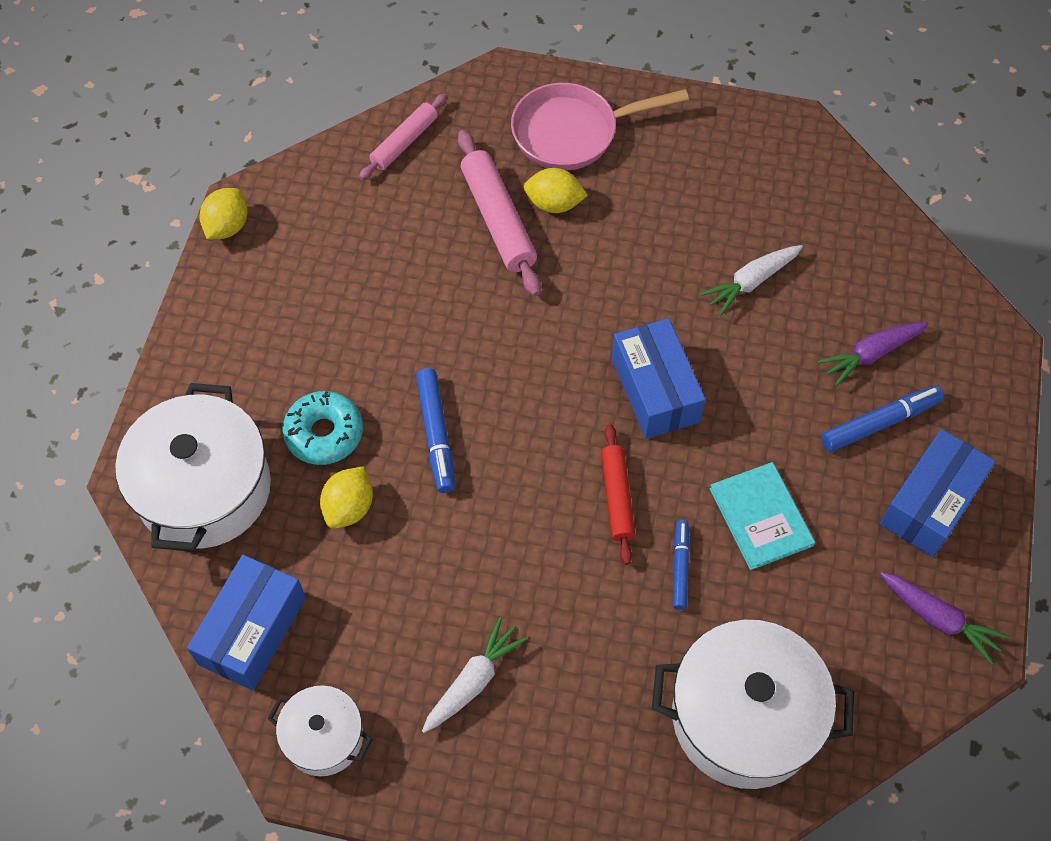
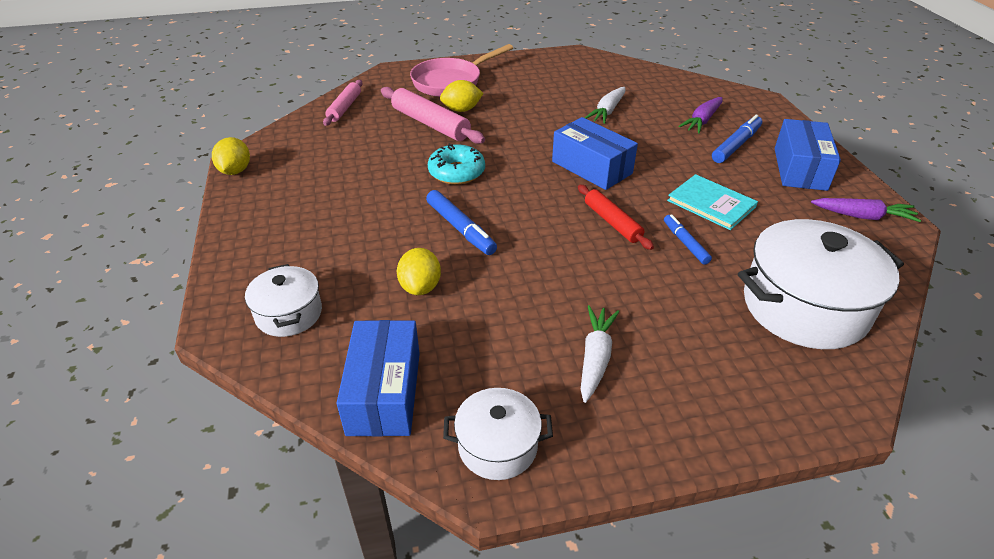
camera: 25 degrees left, 20 degrees down
(204, 489) = (289, 314): white pot -> white pot, size x0.54
(324, 433) = (373, 252): turquoise donut -> turquoise donut (456, 172)

